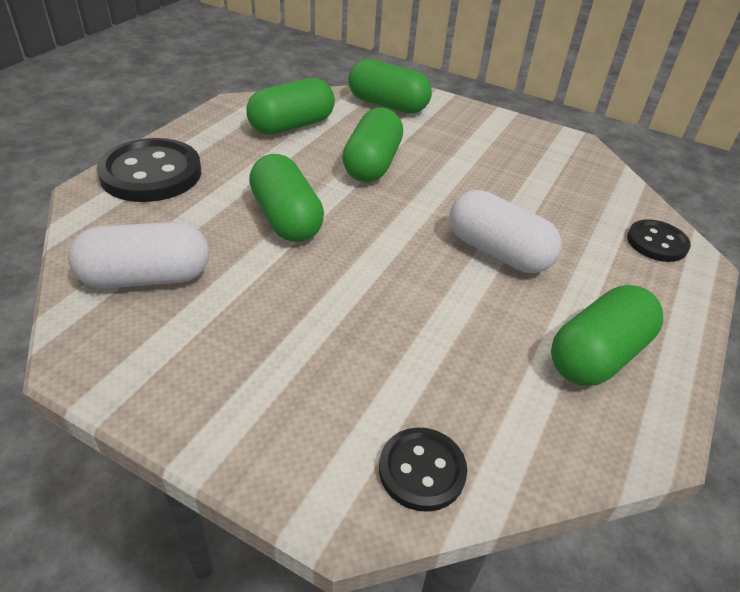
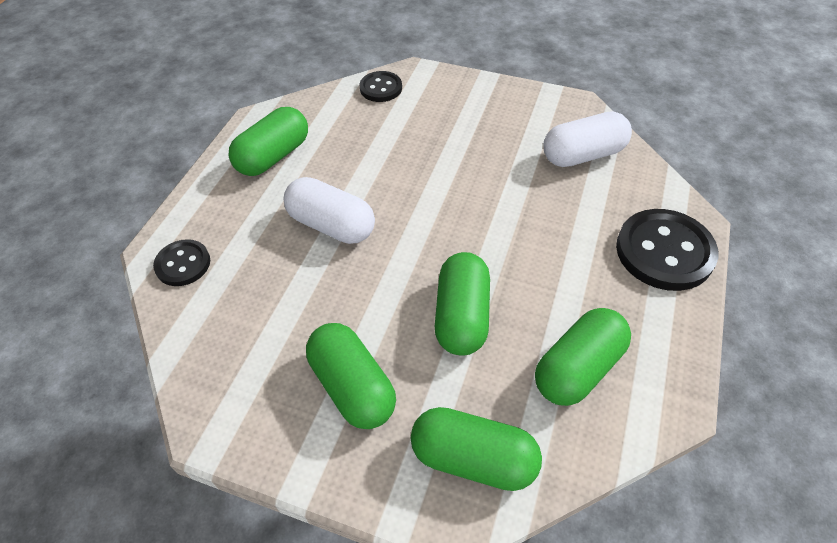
camera: 175 degrees right, 10 degrees up
(286, 218) = (515, 224): green capsule -> green capsule (352, 386)

